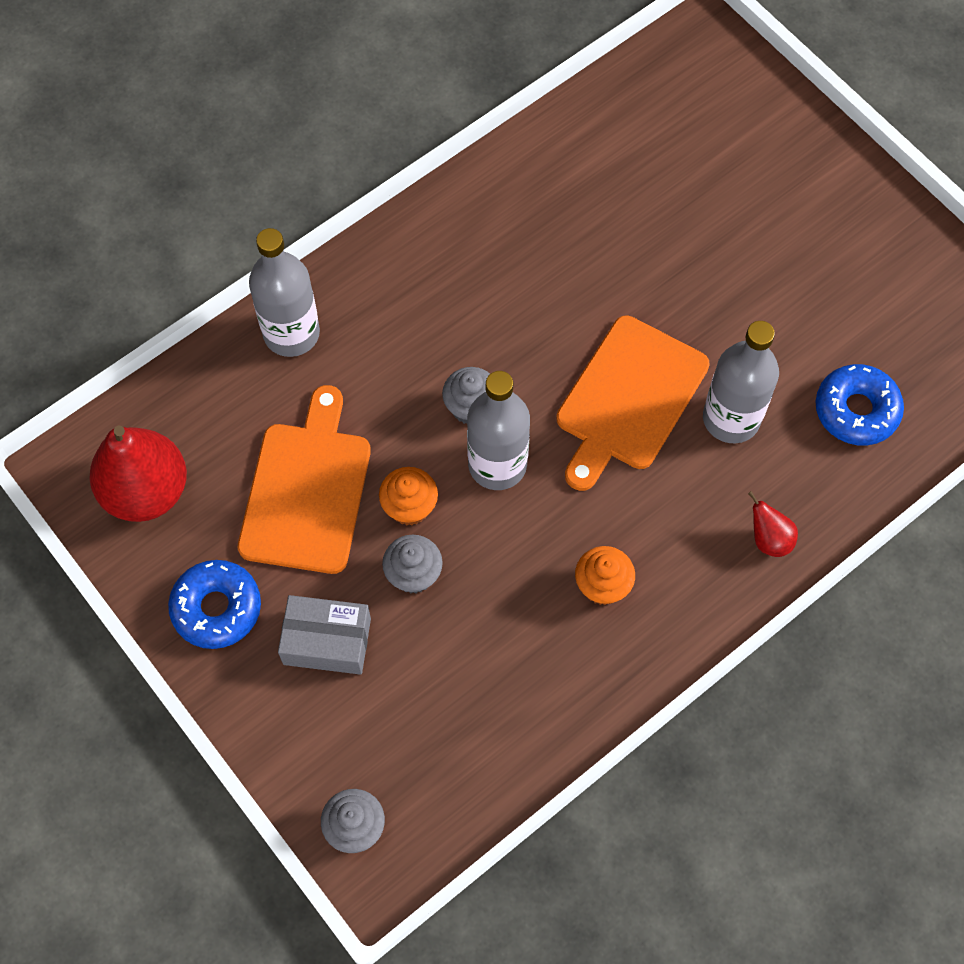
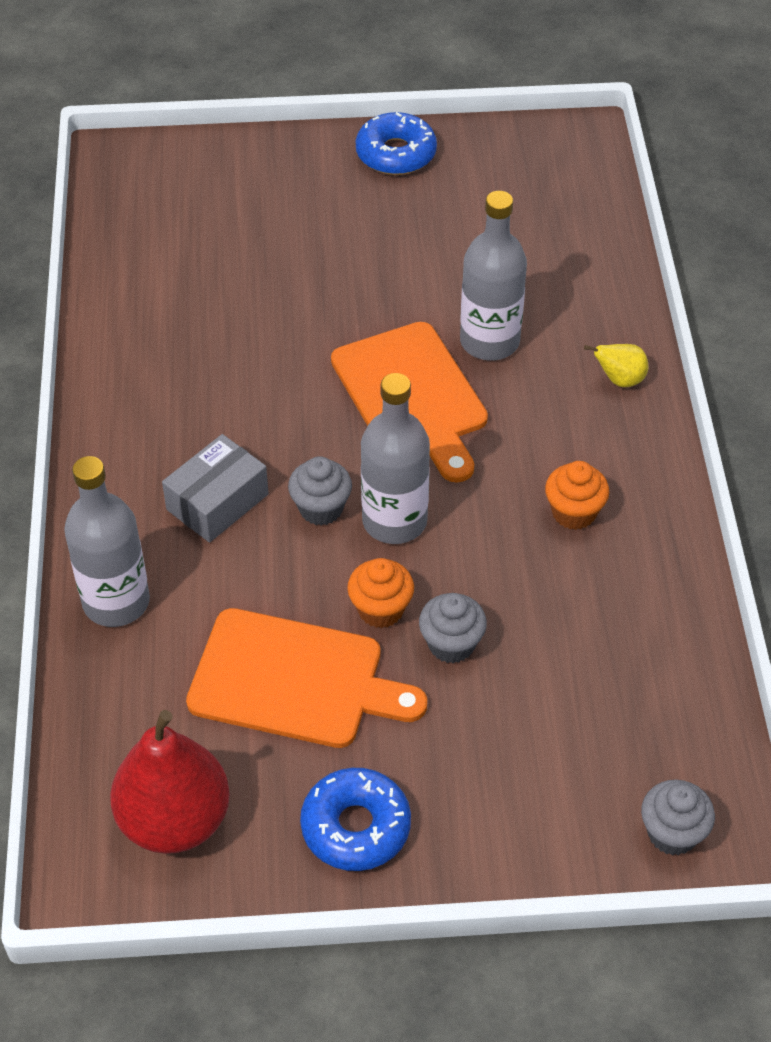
camera: 55 degrees left, 15 degrees down
(307, 490) = (294, 681): orange cutting board -> orange cutting board turned 150 degrees clockwise
(327, 641) = (465, 751): grey box -> grey box (217, 502)
(769, 539) = (619, 380): red pear -> yellow pear
(856, 410) = (550, 263): blue donut -> blue donut (396, 154)

